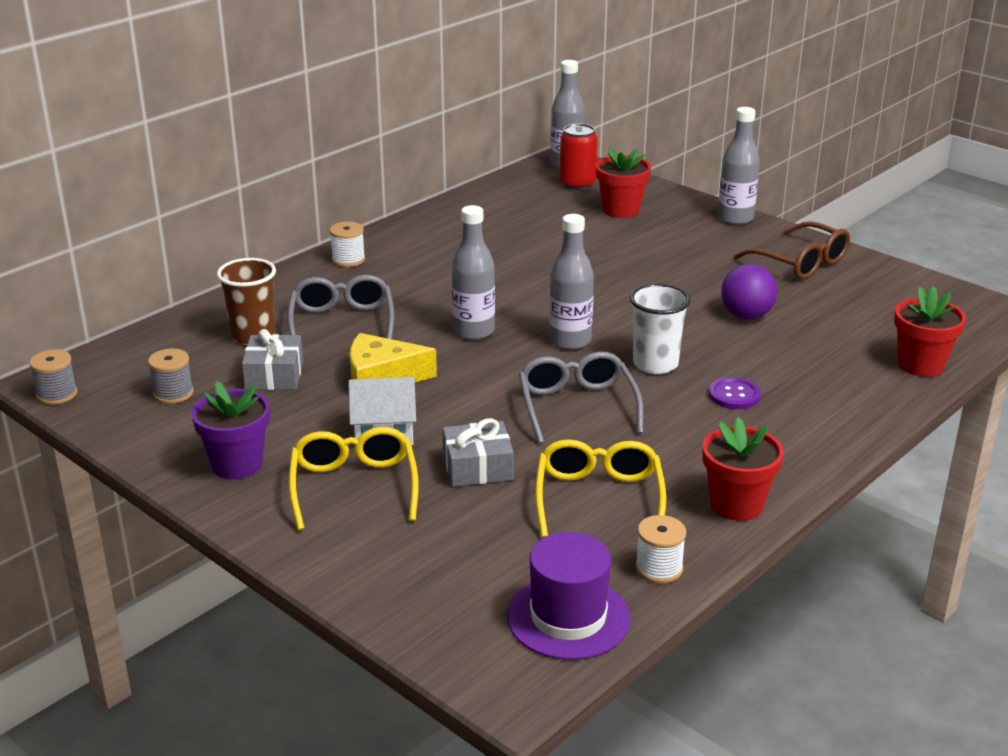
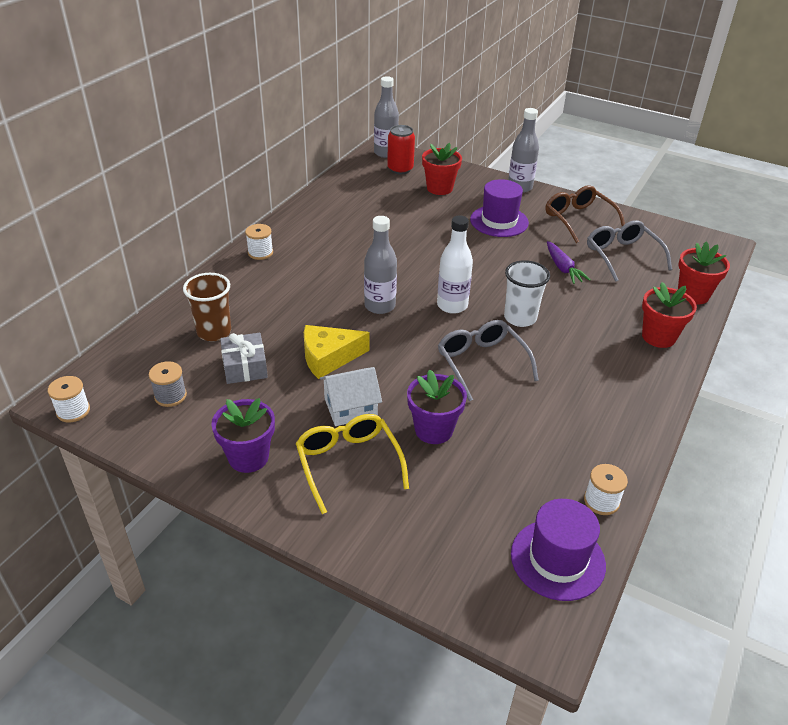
camera: 15 degrees left, 10 degrees up
(57, 394) = (73, 411): grey spool -> white spool
(342, 323) = (278, 311): grey glasses -> grey glasses (622, 256)
(477, 467) = (433, 430): grey gift -> purple flower pot
(570, 341) = (452, 305): grey bottle -> white bottle
(599, 498) = (532, 444): yellow glasses -> none
(684, 254) = (499, 221): none -> purple hat
(734, 395) = (585, 337): purple button -> none
(736, 505) = (628, 434): red flower pot -> red flower pot (658, 337)
(746, 316) = (563, 268): purple ball -> purple carrot
(800, 263) = (578, 219): brown glasses -> brown glasses turned 150 degrees counterclockwise

